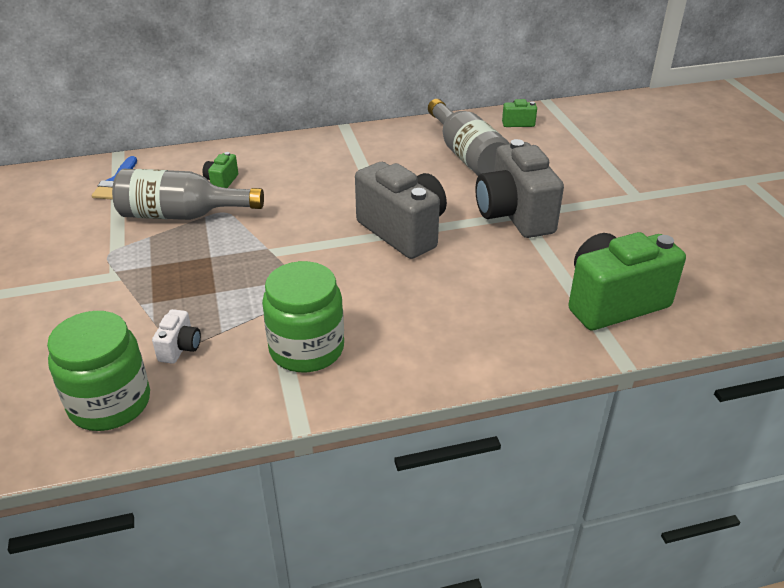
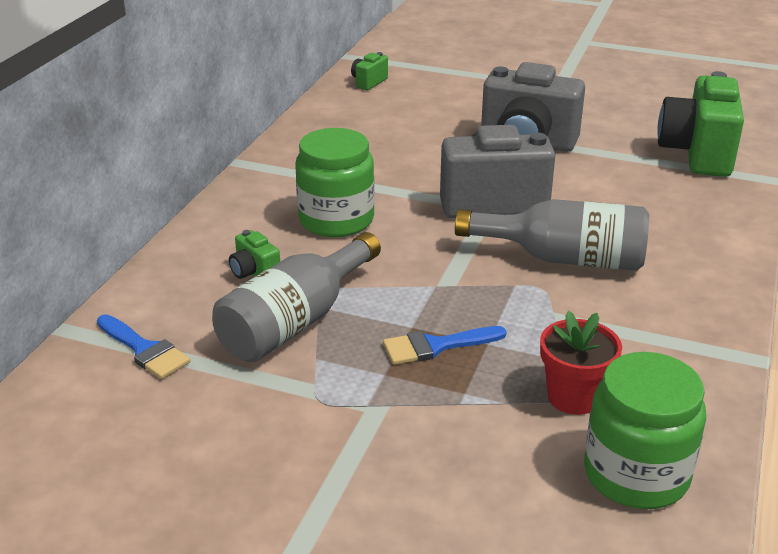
camera: 55 degrees left, 5 degrees down
(180, 348) = (573, 397): white camera -> red flower pot
(196, 273) = (436, 346): none -> blue brush
(306, 349) = (640, 318): green jar -> green jar (336, 220)
(466, 155) = (393, 125): grey bottle -> grey bottle (563, 258)

